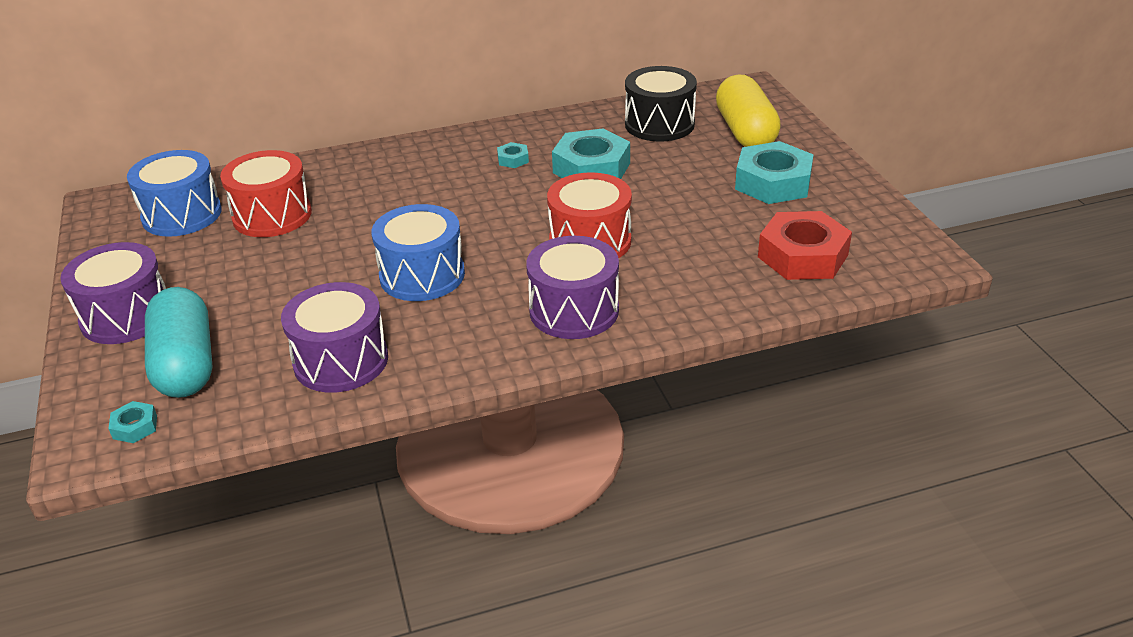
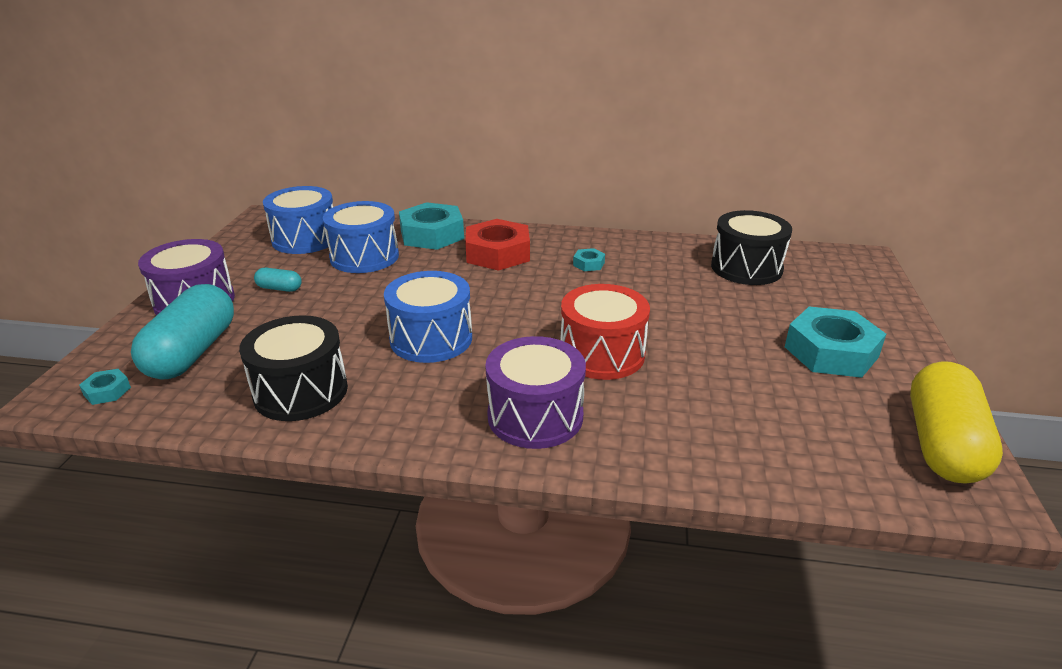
camera: 25 degrees right, 5 degrees down
(211, 275) = (279, 288): none -> turquoise capsule
(272, 215) = (364, 257): red drum -> blue drum
(341, 361) = (301, 391): purple drum -> black drum
(591, 168) = (653, 289): turquoise nut -> turquoise nut (432, 234)
(745, 132) = (831, 295): yellow capsule -> yellow capsule (942, 444)
(803, 256) = (819, 439): red nut -> red nut (497, 253)

